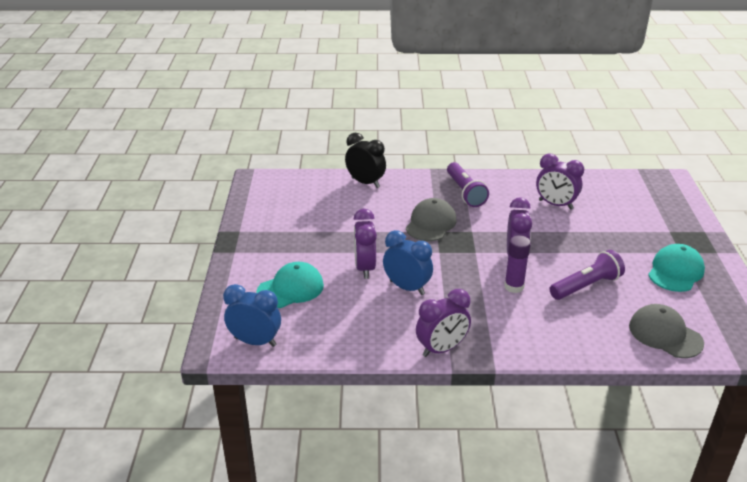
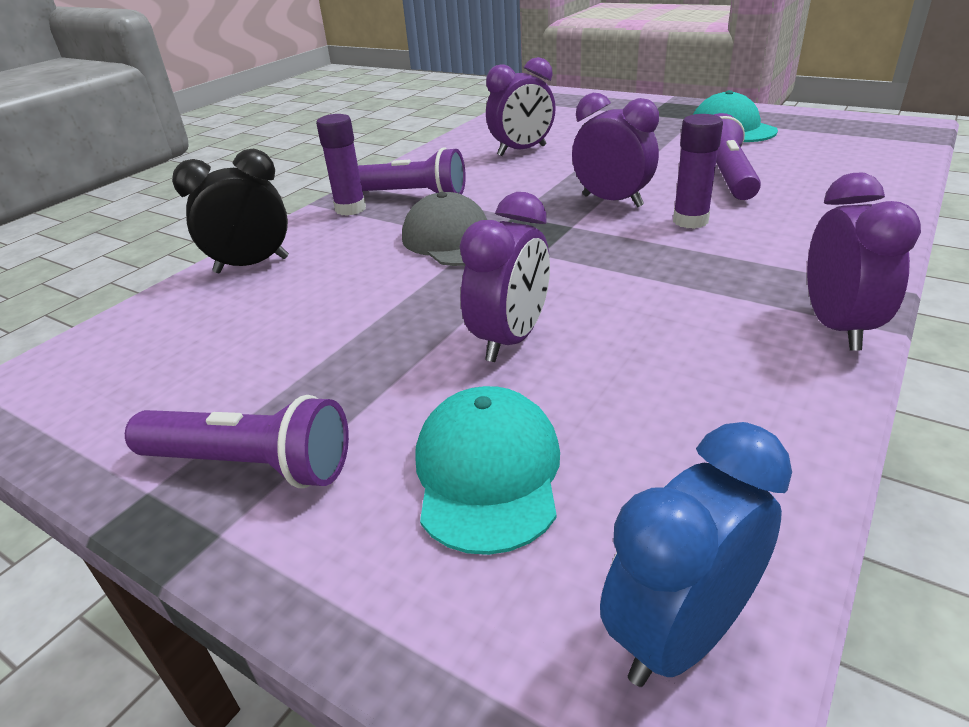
camera: 55 degrees left, 0 degrees up
(261, 243) = (250, 465): none -> purple flashlight
(365, 268) = (510, 340): purple clock -> purple clock turned 90 degrees counterclockwise
(407, 287) = (617, 311): blue clock -> none
(435, 182) = (350, 209): none -> purple glue stick
(665, 334) = (863, 161): grey cap -> none

